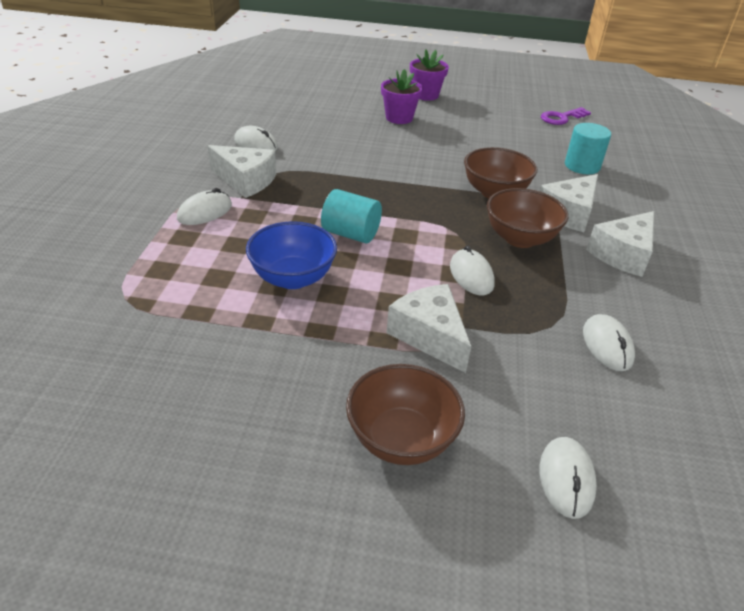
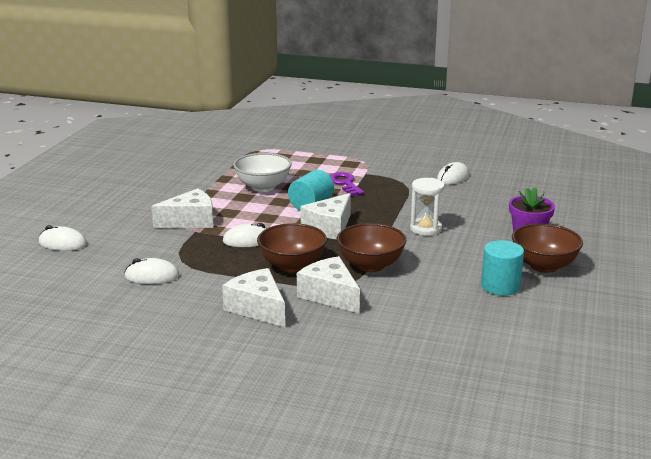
camera: 100 degrees right, 15 degrees down
(205, 212) = (346, 164): white mouse -> none
(245, 180) = (390, 174): white cheese -> white cheese (329, 227)
(293, 278) = (263, 187): blue bowl -> white bowl
(398, 163) = (425, 229): none -> white hourglass
(401, 439) = (116, 207): brown bowl -> brown bowl (544, 266)
(426, 95) = (600, 256): purple flower pot -> none
(561, 118) = (566, 335): purple key -> purple key (344, 183)
(582, 166) = (430, 323): turquoise cylinder -> turquoise cylinder (500, 286)

